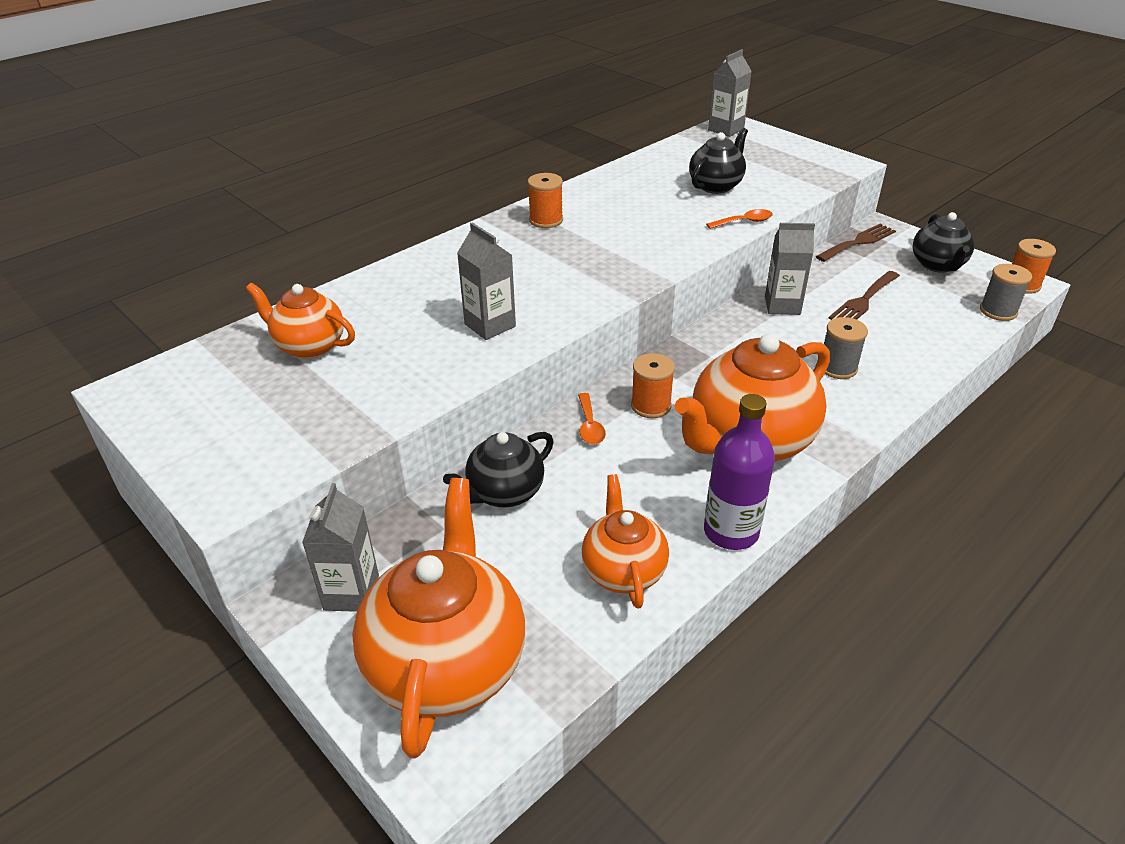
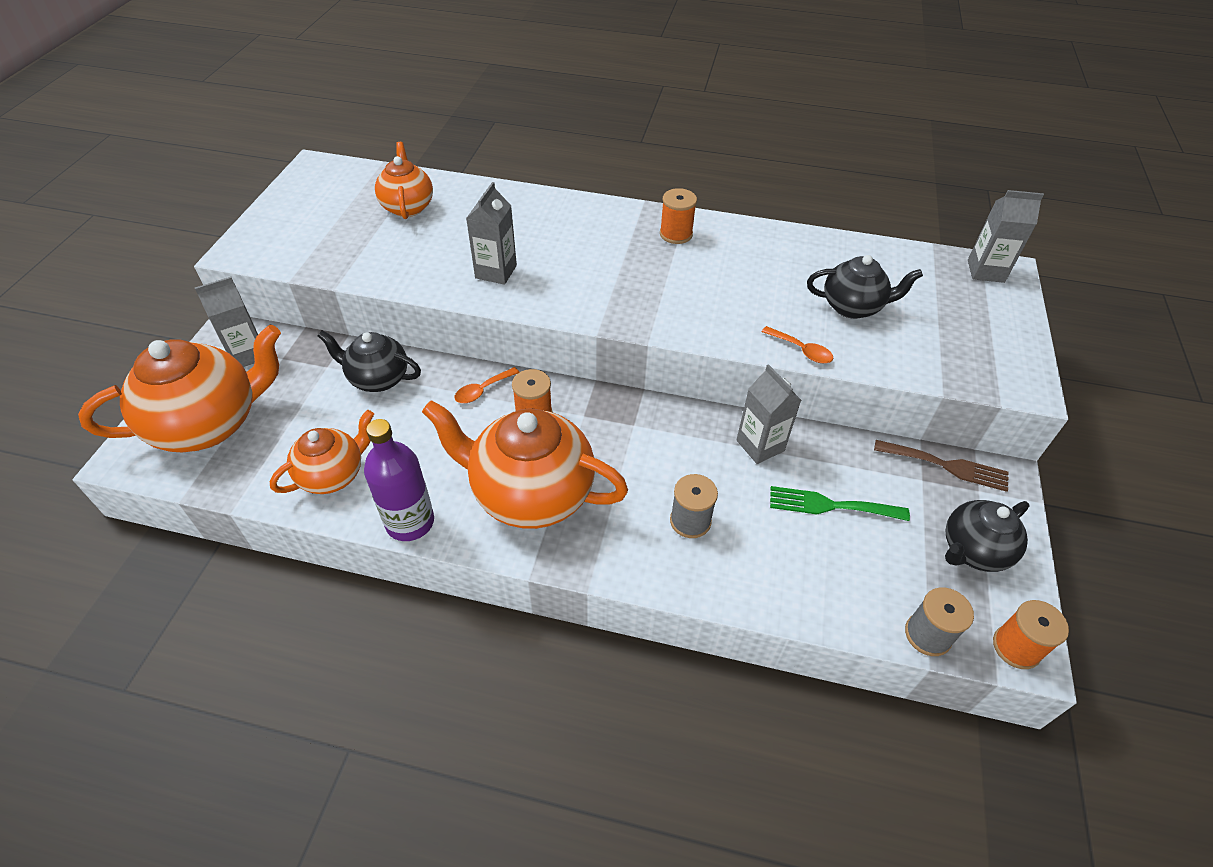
camera: 55 degrees right, 10 degrees up
(863, 301) = (830, 505): brown fork -> green fork

